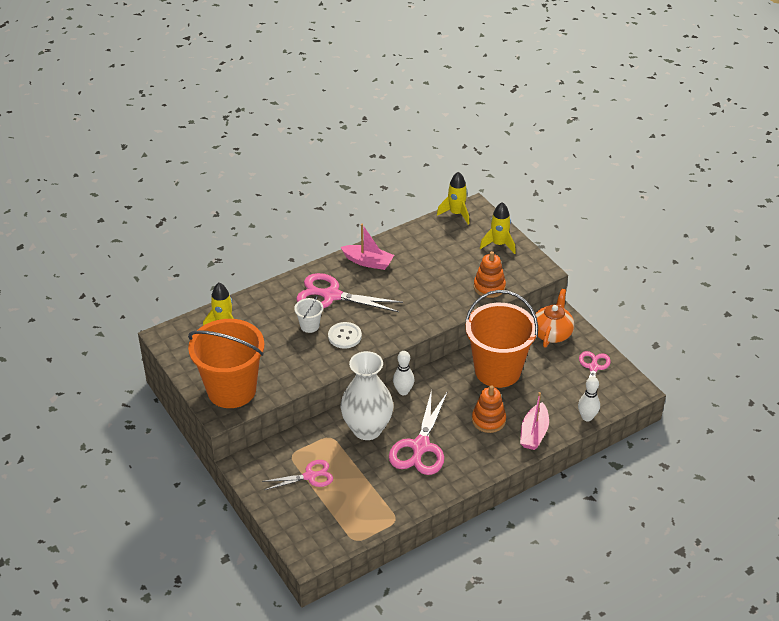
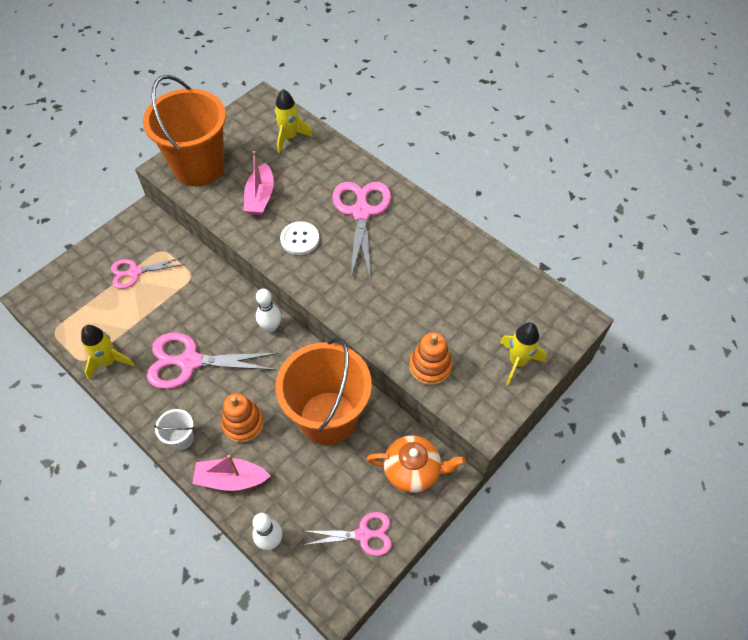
camera: 75 degrees right, 15 degrees up
(309, 326) = (307, 205): white bucket -> white bucket (181, 438)
(309, 476) = (135, 272): pink scissors -> pink scissors turned 105 degrees clockwise
(367, 429) = (207, 306): white vase -> none
(368, 262) = (429, 232): pink boat -> pink boat (260, 197)
(456, 213) = (557, 302): yellow rocket -> yellow rocket (109, 361)

